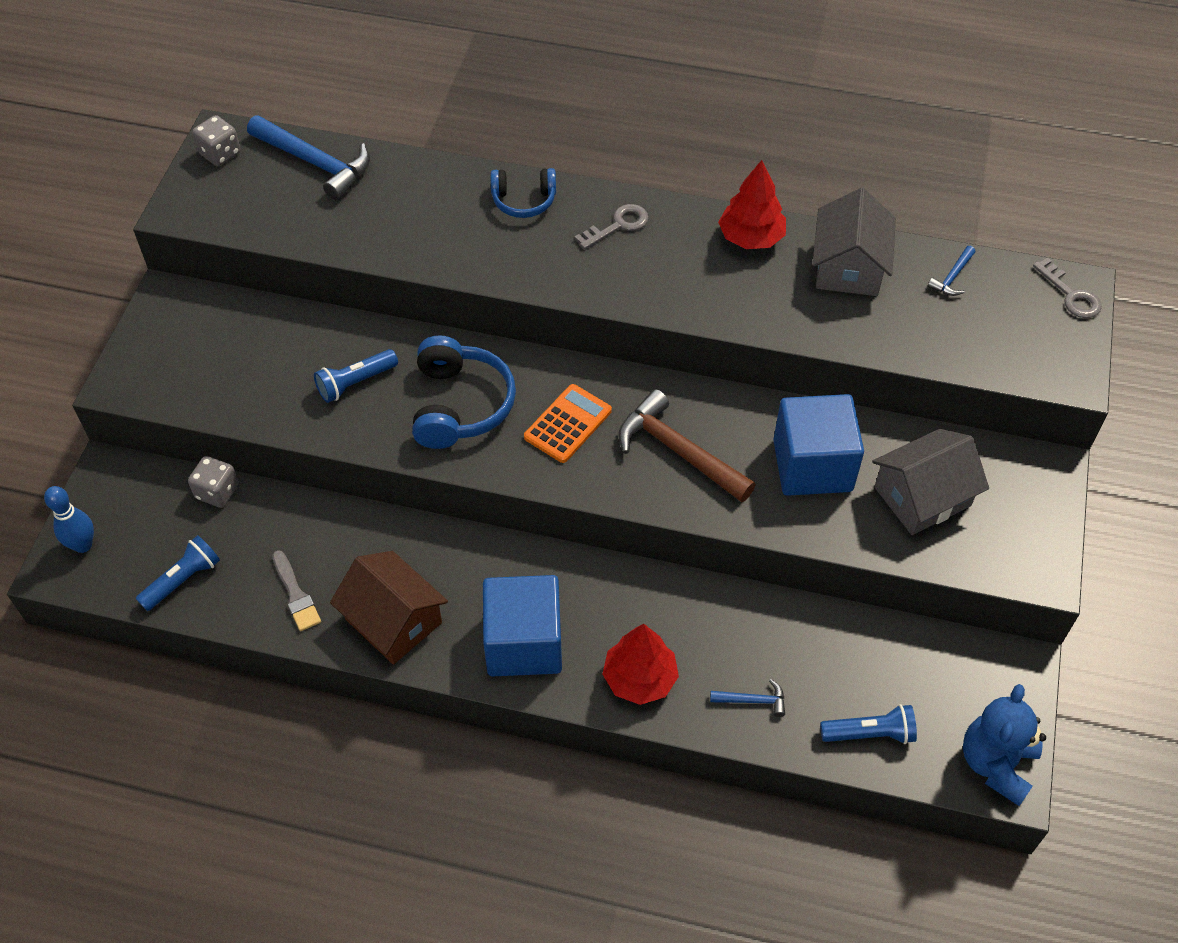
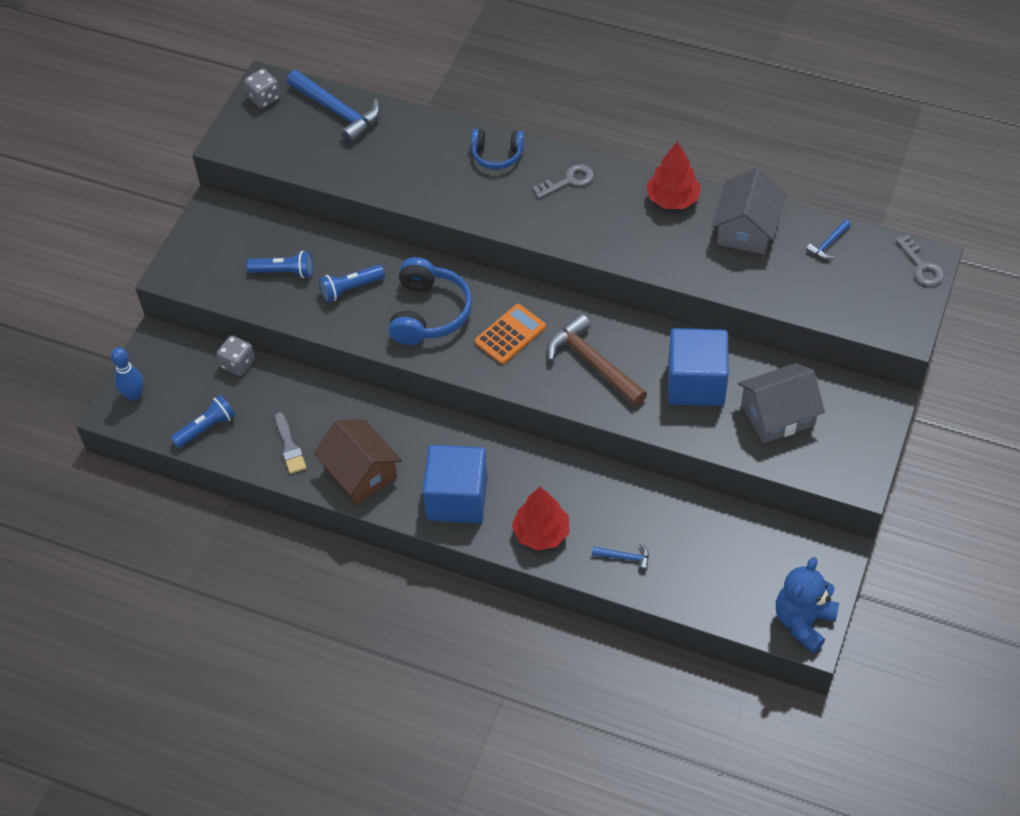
camera: 10 degrees right, 0 degrees up
(870, 733) = (710, 590): blue flashlight -> blue flashlight (284, 272)

